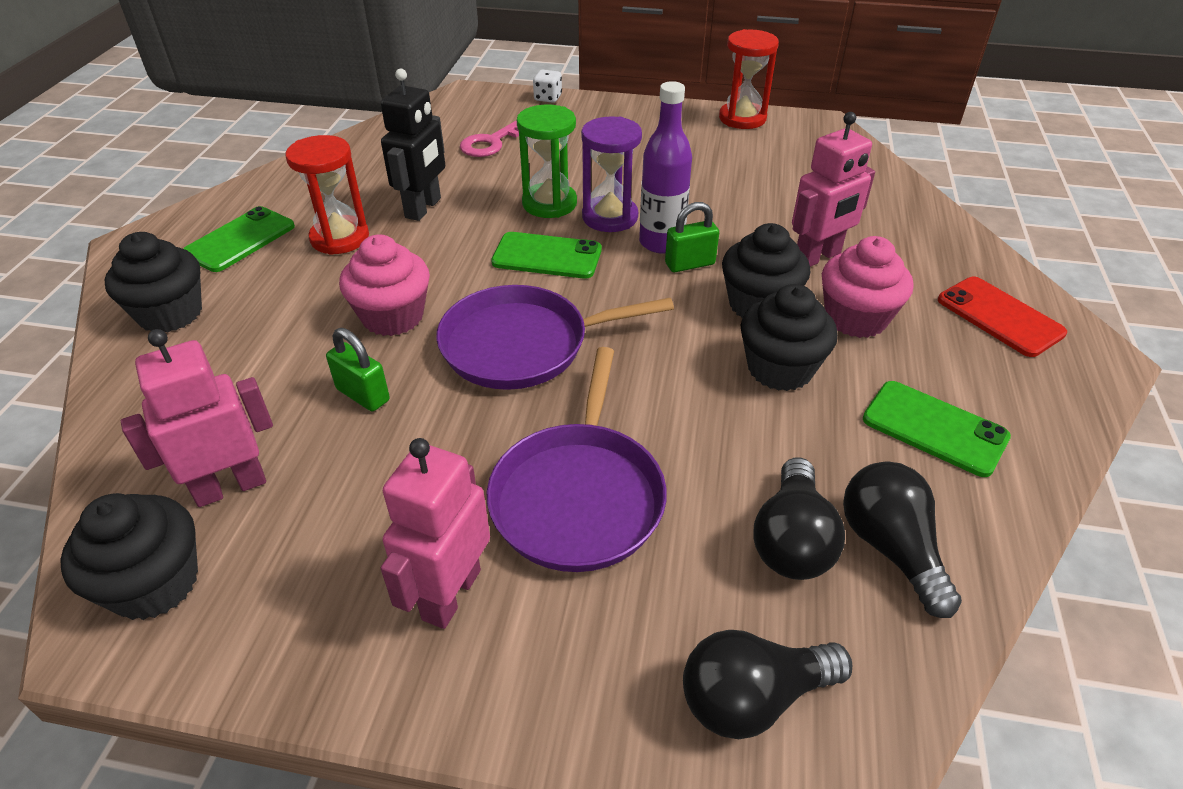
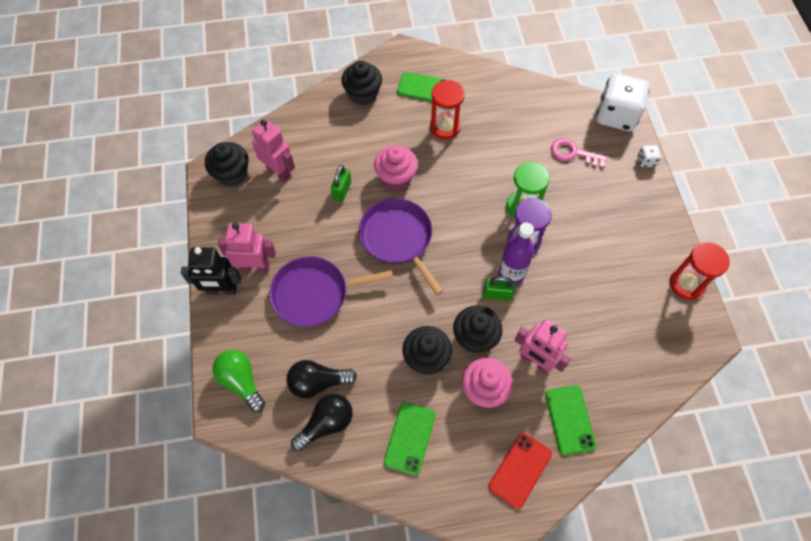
camera: 70 degrees right, 20 degrees up
(423, 208) = (488, 150): black robot -> black robot (221, 290)
(461, 99) = (616, 115): none -> white dice
(547, 256) = (472, 223): green phone -> green phone (569, 419)
(689, 264) = (497, 294): green padlock -> green padlock turned 45 degrees counterclockwise
(753, 698) = (241, 381): black light bulb -> green light bulb

